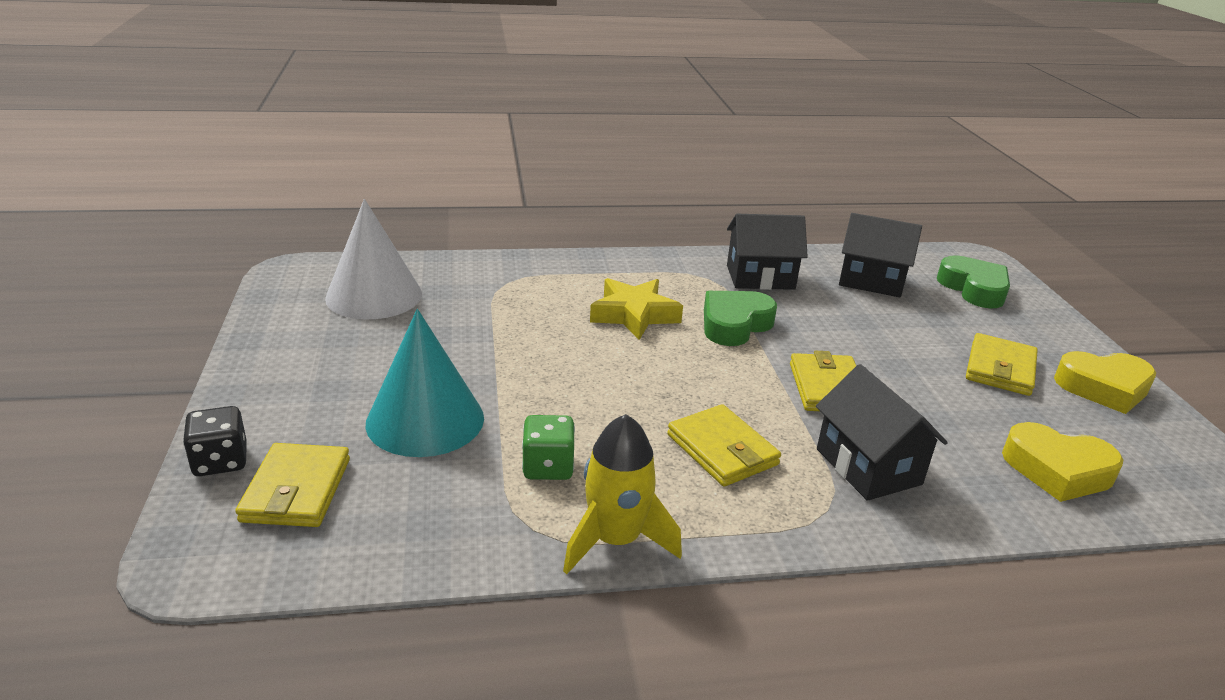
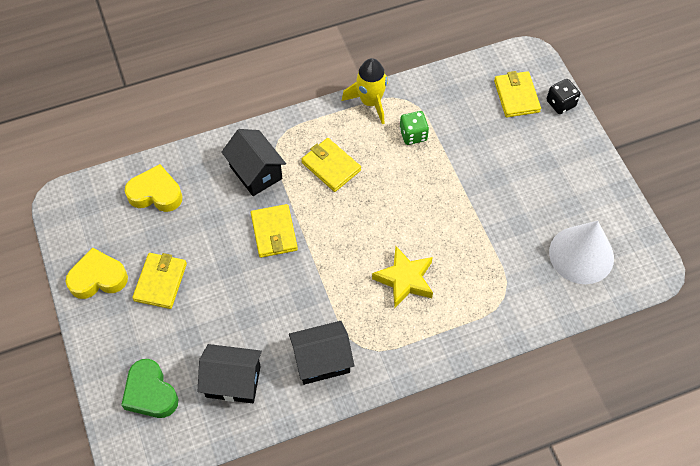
camera: 170 degrees right, 30 degrees up
(425, 420) = (486, 151): turquoise cone -> none
(734, 324) = (335, 286): green heart -> none

